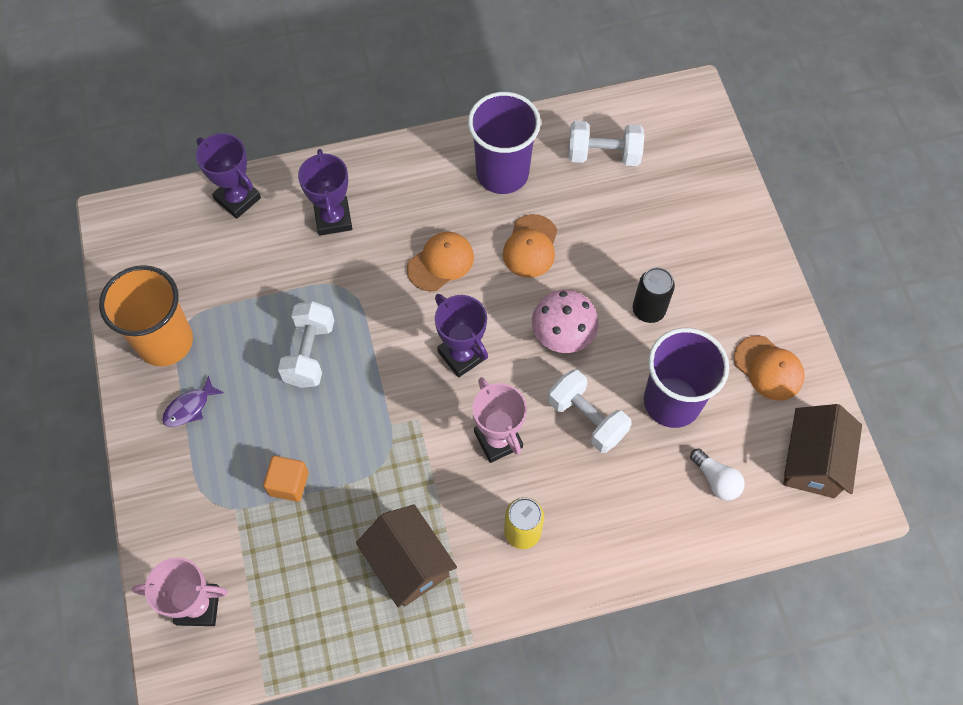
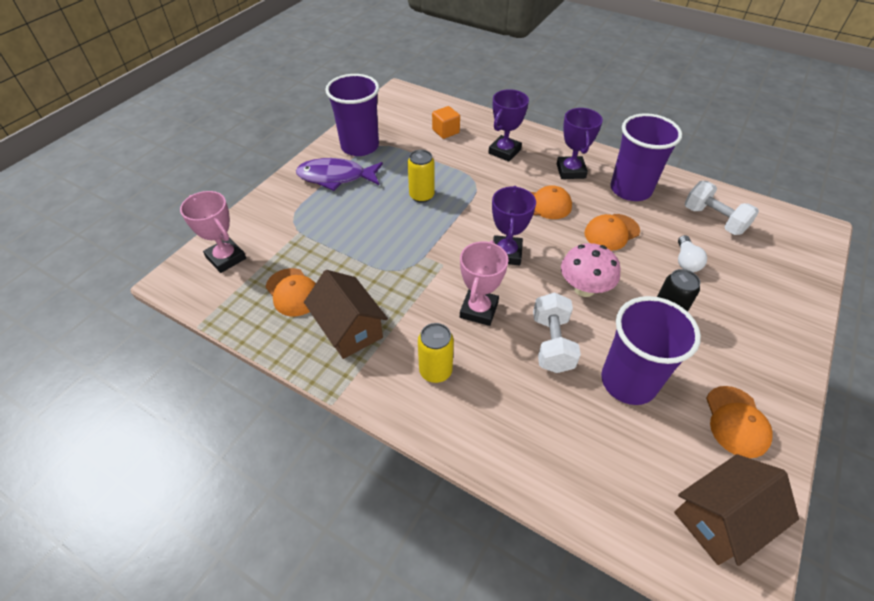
camera: 45 degrees right, 15 degrees down
(165, 341) = (360, 146): orange cup -> purple cup
(189, 407) = (336, 177): purple fish -> purple fish, size x1.90
(237, 199) = (464, 117): purple trophy -> purple trophy (570, 171)
(289, 483) = (338, 241): orange cube -> orange cube (445, 131)
(310, 353) = (421, 196): white dumbbell -> yellow can
(313, 577) = (293, 292): none -> orange cap
(408, 563) = (349, 328): brown house -> brown house turned 45 degrees counterclockwise
(716, 480) = (615, 459): white light bulb -> white light bulb (686, 261)

